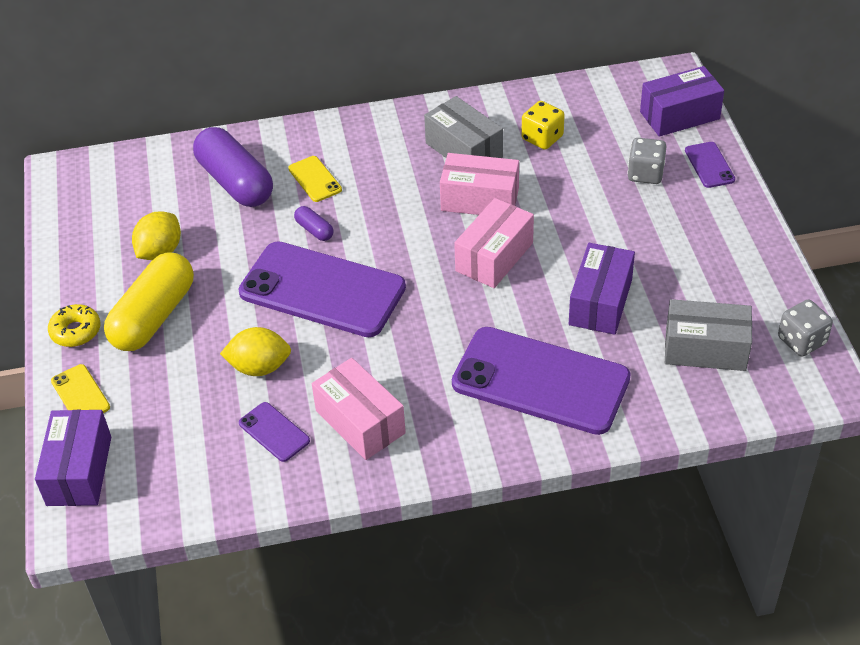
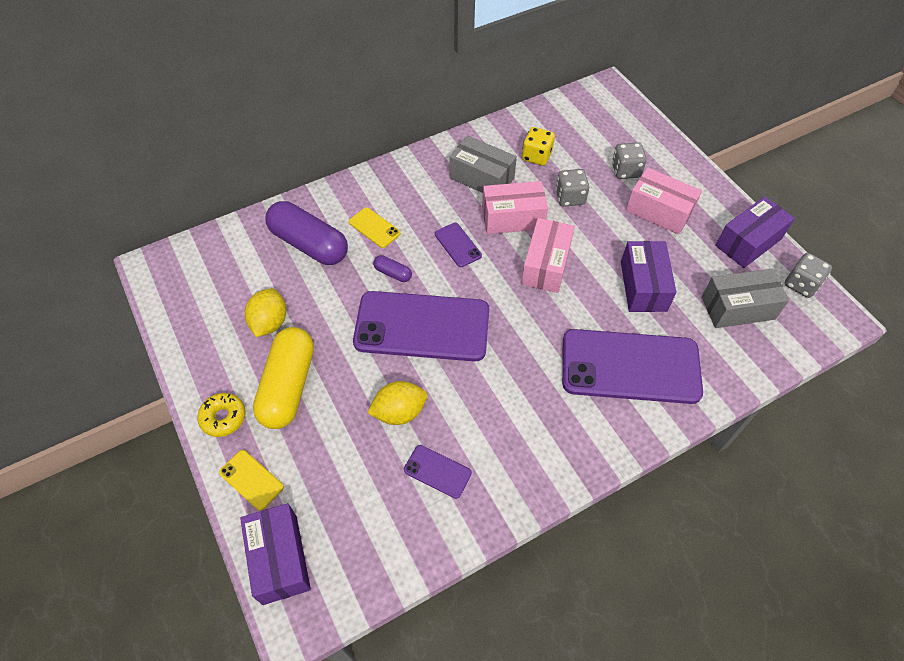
camera: 20 degrees left, 10 degrees up
(360, 422) = (505, 442): pink box -> pink box (659, 211)
(560, 190) = (570, 197): none -> grey dice
(679, 115) = (628, 118): purple box -> purple box (748, 242)
(709, 165) = (668, 154): purple phone -> purple phone (458, 245)

